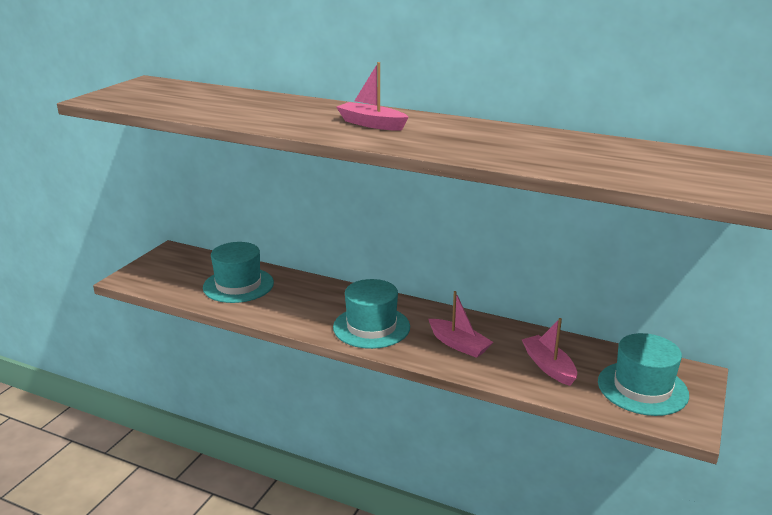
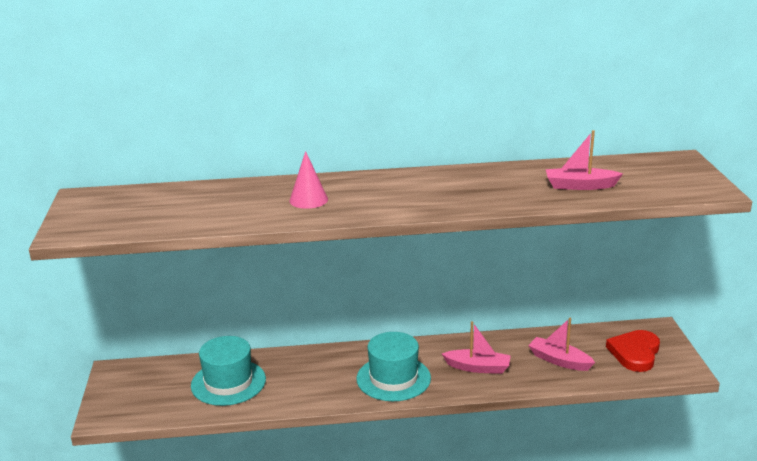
camera: 30 degrees left, 0 degrees up
(301, 116) = (308, 200): none -> pink cone
(371, 124) = (383, 193): pink boat -> pink boat (580, 186)
(642, 388) = (635, 353): turquoise hat -> red heart

